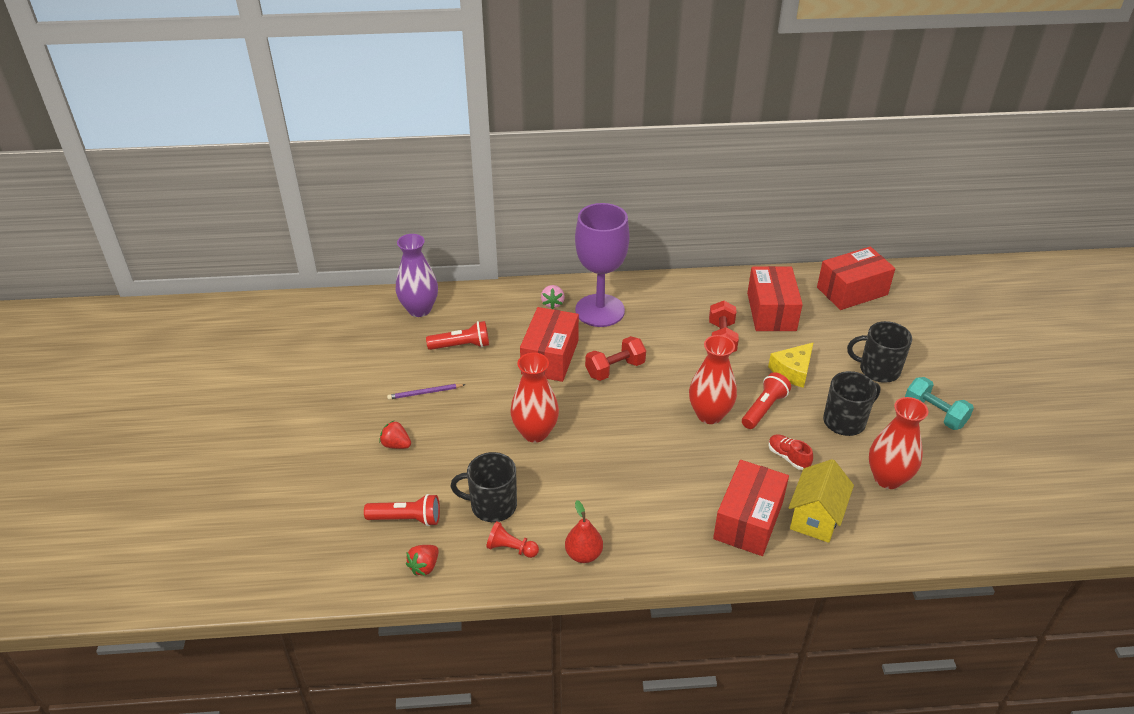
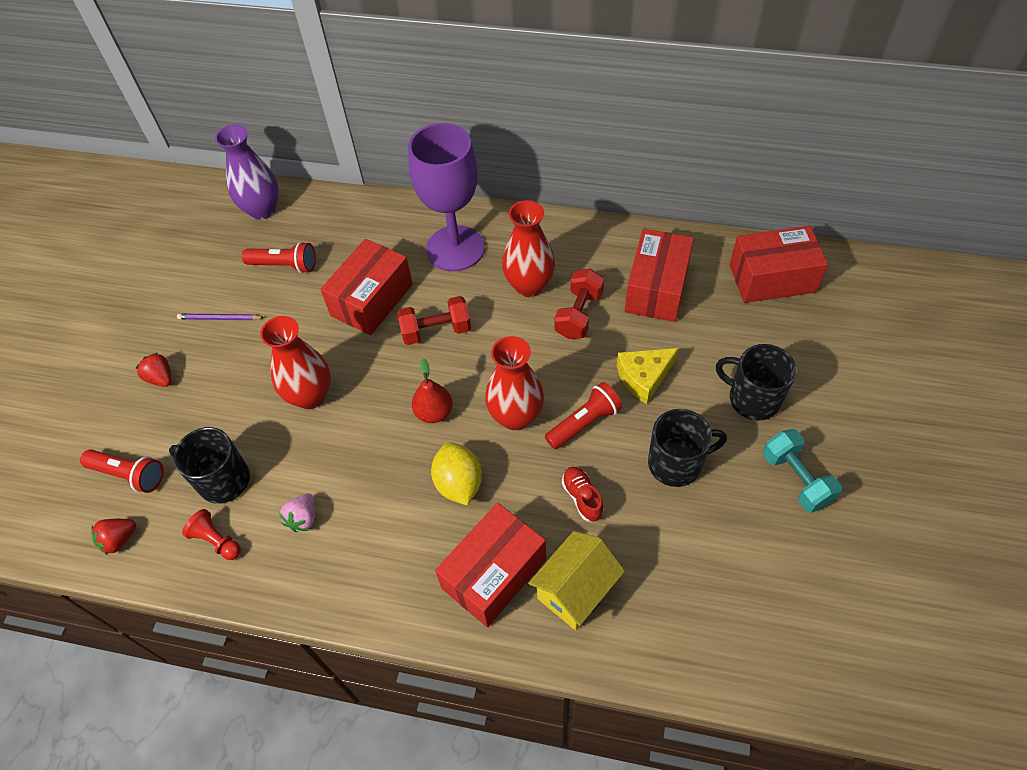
camera: 20 degrees right, 15 degrees up
(552, 303) = (407, 229): pink strawberry -> pink strawberry (303, 518)
(583, 554) = (289, 569): red pear -> red pear (434, 412)
(689, 467) = (459, 483): none -> yellow lemon
(887, 478) = (691, 558): red vase -> red vase (529, 286)

